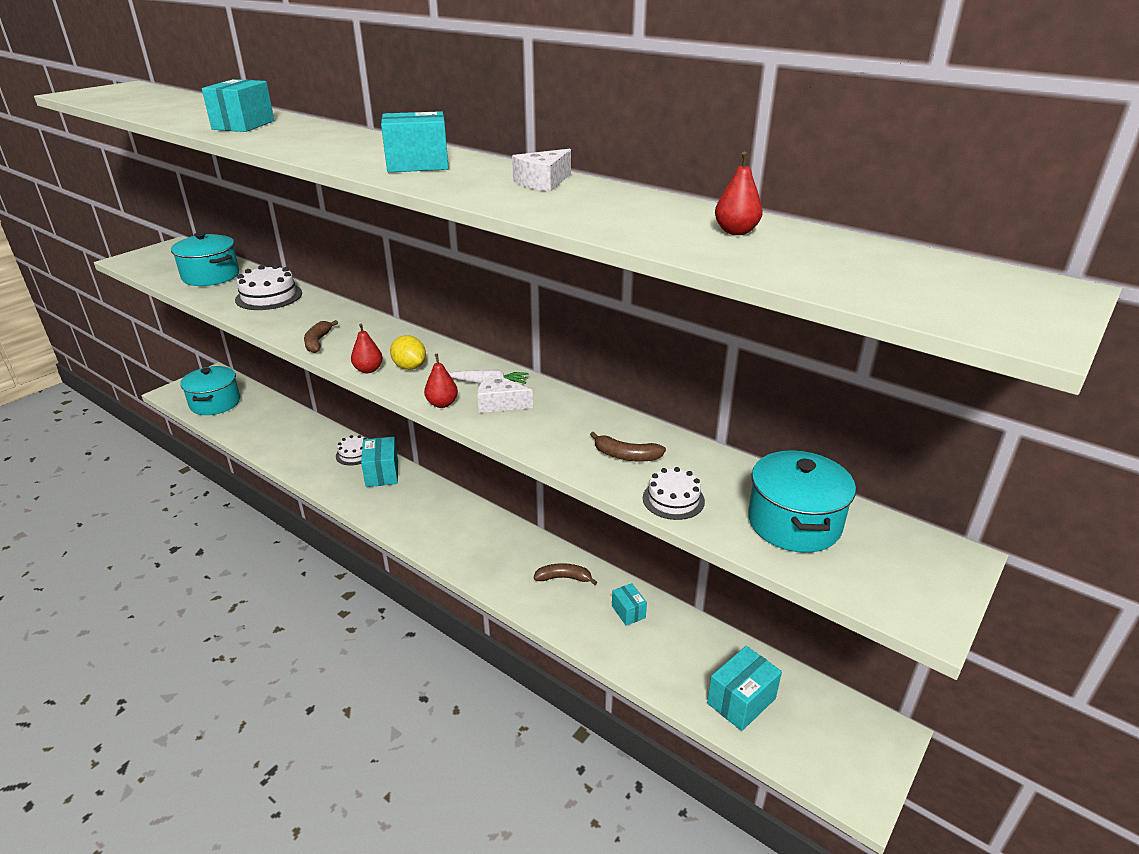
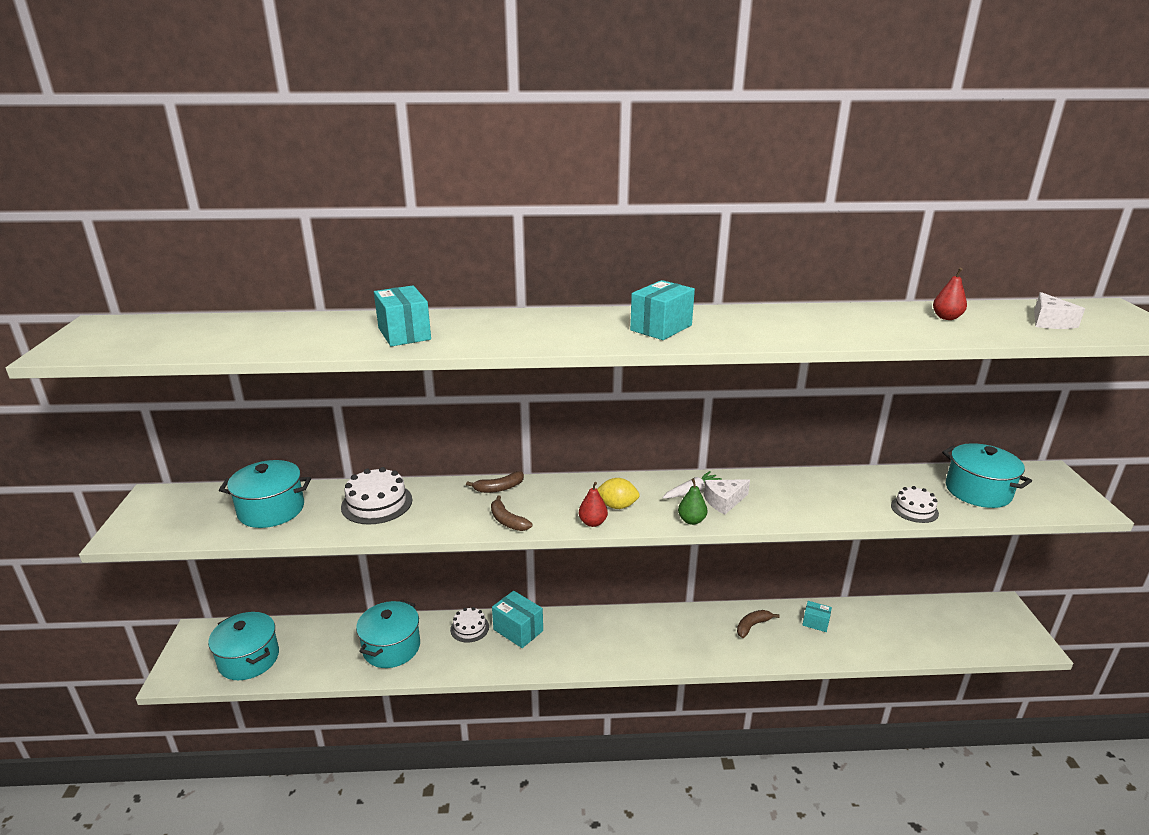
camera: 40 degrees left, 5 degrees down
(292, 439) = (391, 647): none -> turquoise pot
(442, 404) = (691, 520): red pear -> green pear
(543, 182) = (772, 317): white cheese -> white cheese (1050, 322)
(626, 456) = (849, 497): brown banana -> brown banana (499, 488)
(741, 701) = (933, 634): turquoise box -> none

